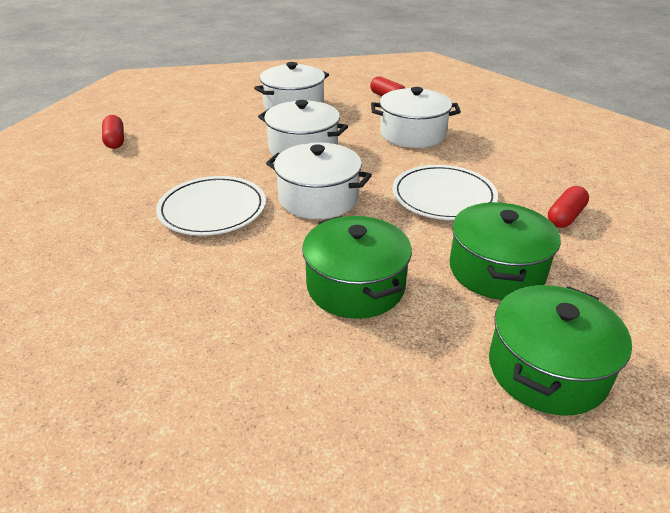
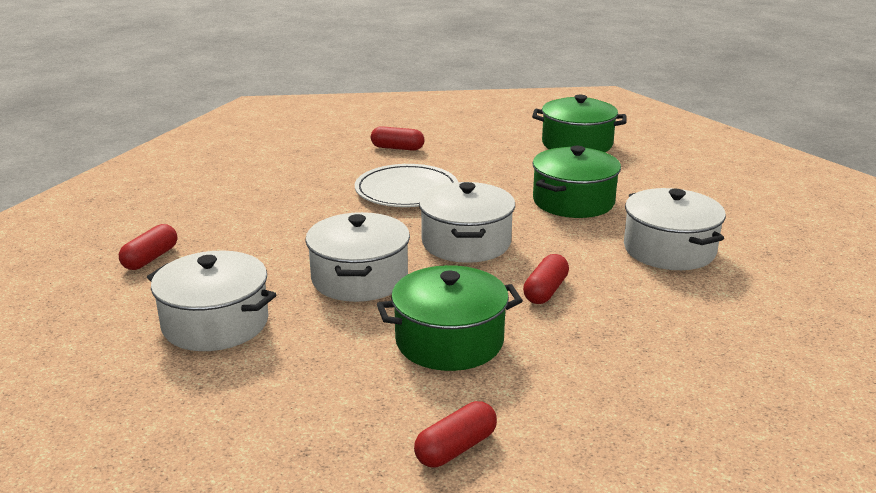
camera: 115 degrees left, 10 degrees down
(212, 209) = (545, 291): white plate -> red capsule
(412, 134) = (271, 224): white pot -> white pot (669, 250)
(496, 270) = (496, 162): green pot -> green pot (449, 341)

